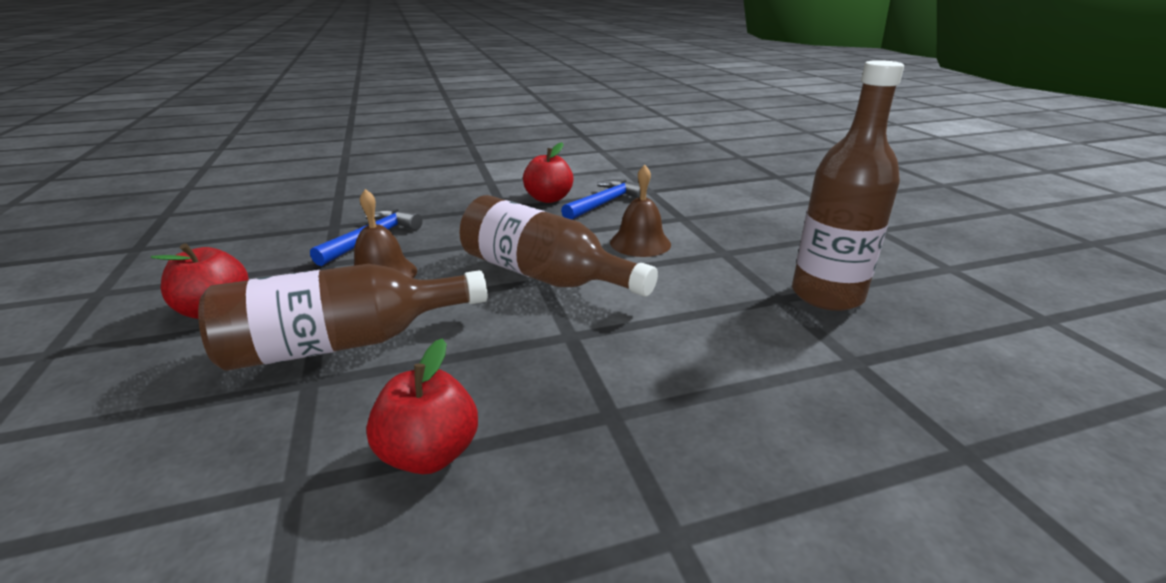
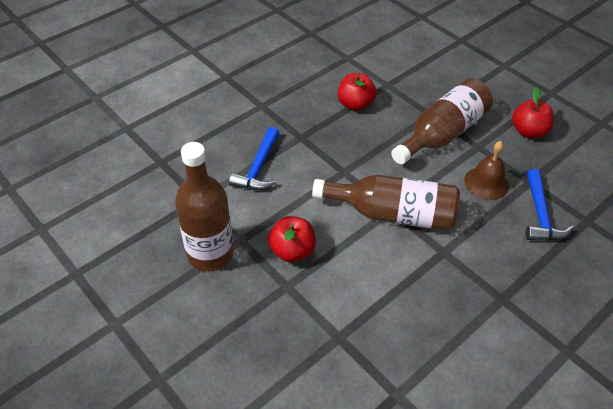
camera: 155 degrees right, 20 degrees up
(548, 199) = (478, 331): red apple -> red apple (292, 251)
(605, 203) = (422, 342): blue hammer -> blue hammer (258, 167)
(640, 243) = (354, 277): brown bell -> none

